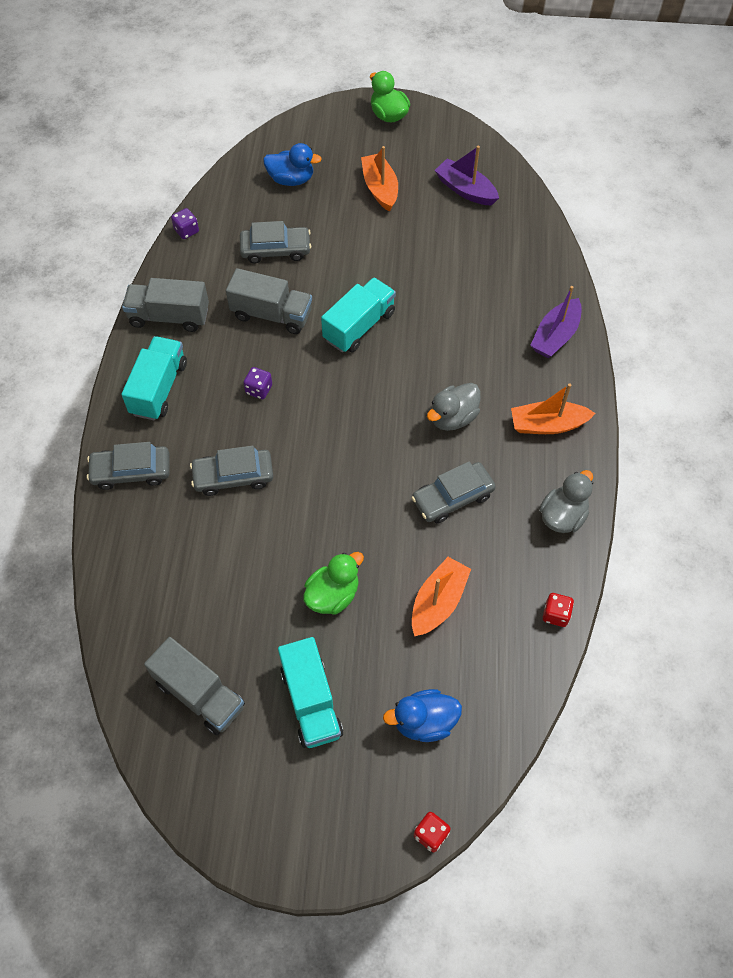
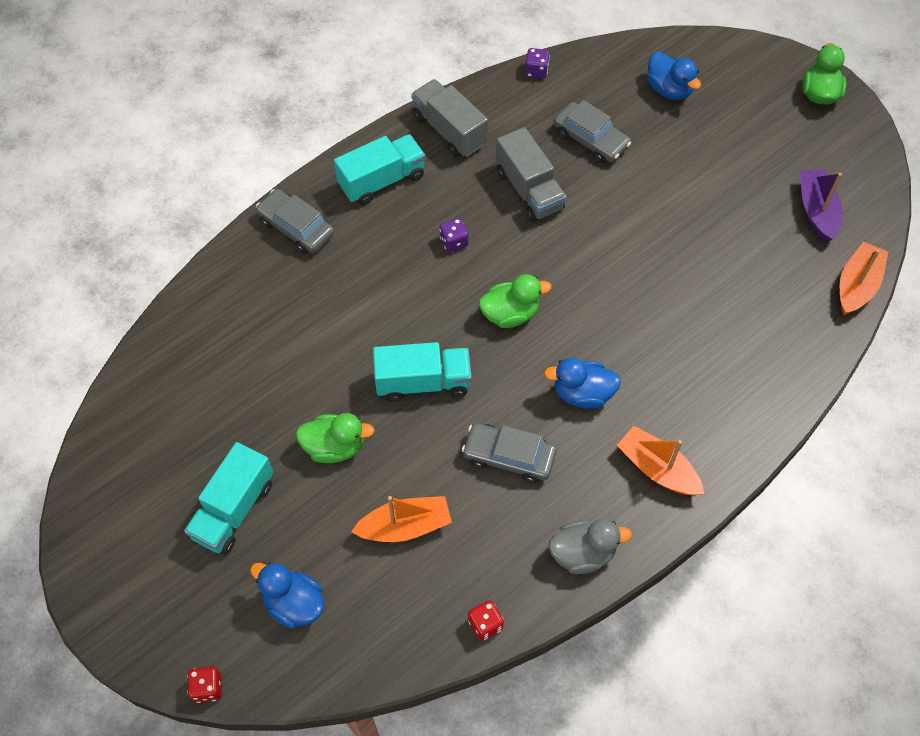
camera: 45 degrees right, 0 degrees up
(199, 694) = (168, 431): grey truck -> none
(233, 476) = (362, 293): grey car -> none
(350, 406) = (510, 314): none -> green duck
(359, 326) = (589, 255): turquoise truck -> turquoise truck (423, 382)
(380, 188) = (738, 153): orange boat -> orange boat (857, 285)
(453, 417) = (582, 393): grey duck -> blue duck
(555, 336) = (753, 401): purple boat -> none

